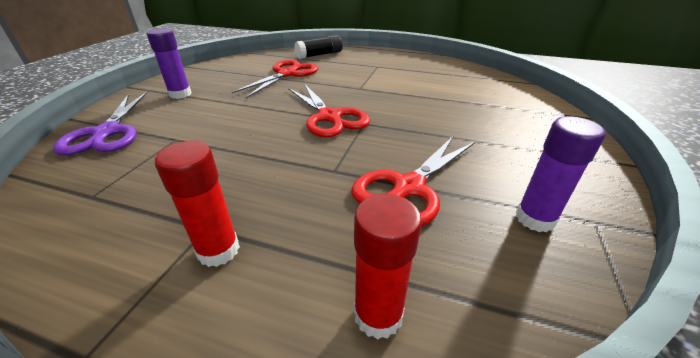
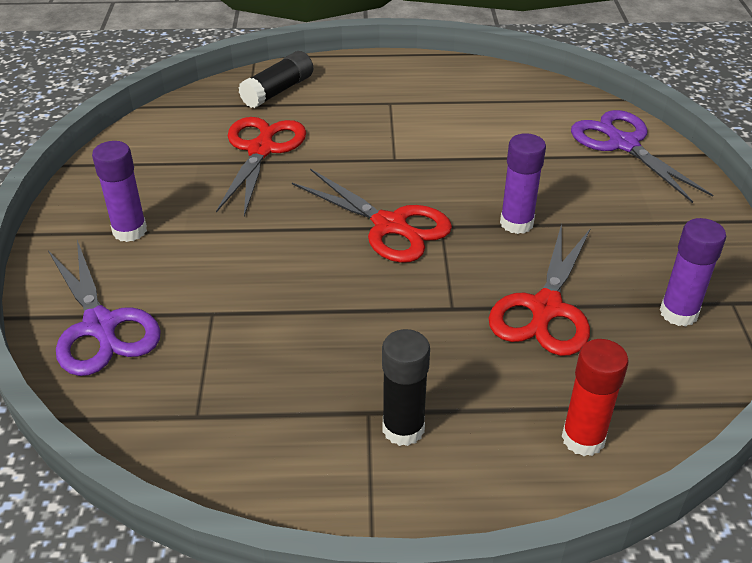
camera: 20 degrees left, 5 degrees up
(218, 250) = (403, 429): red glue stick -> black glue stick
(419, 131) = (516, 223): none -> purple glue stick
(524, 103) = (623, 144): none -> purple scissors

